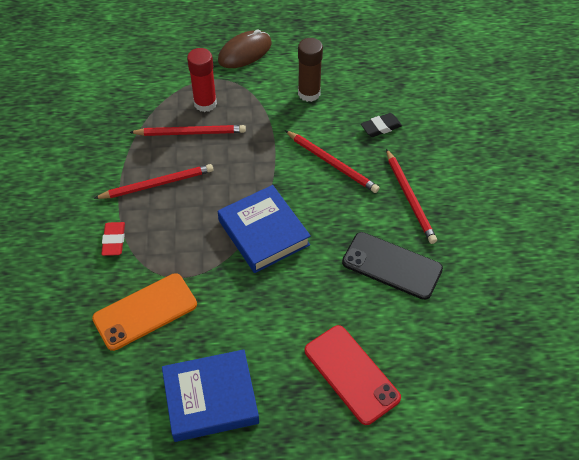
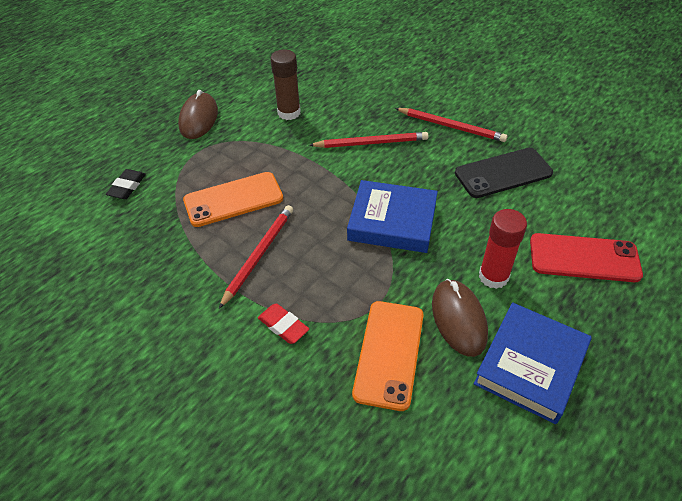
camera: 45 degrees left, 5 degrees down
(190, 133) = (233, 199): red pencil -> orange phone
(205, 103) = (216, 172): red glue stick -> red glue stick (493, 276)
(211, 331) = (458, 319): none -> brown mouse
(381, 127) = (370, 100): black eraser -> black eraser (127, 187)

